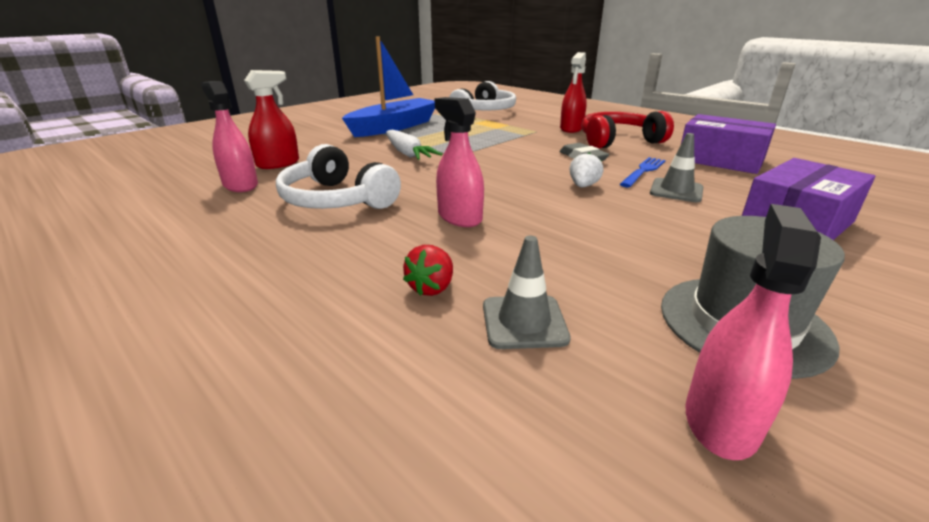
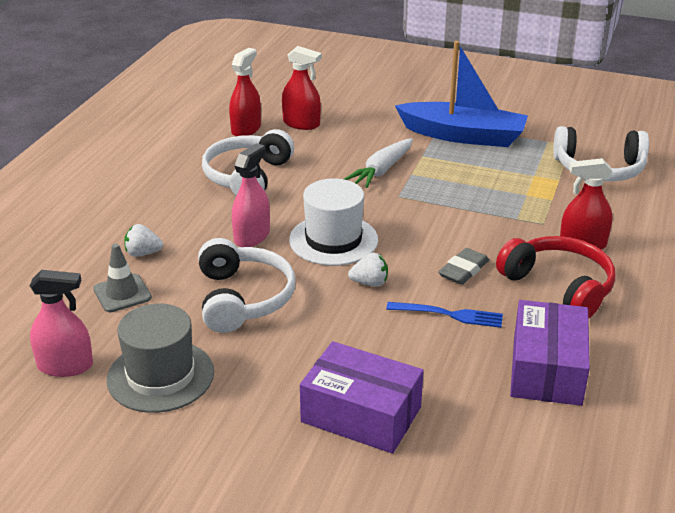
camera: 65 degrees right, 5 degrees up
(240, 185) = (246, 129): pink spray bottle -> red spray bottle
(431, 288) = (143, 253): red strawberry -> white strawberry
(501, 186) = (333, 240): none -> white hat
(581, 242) = (242, 298): none -> white headphones
(676, 191) = (401, 339): grey traffic cone -> none

